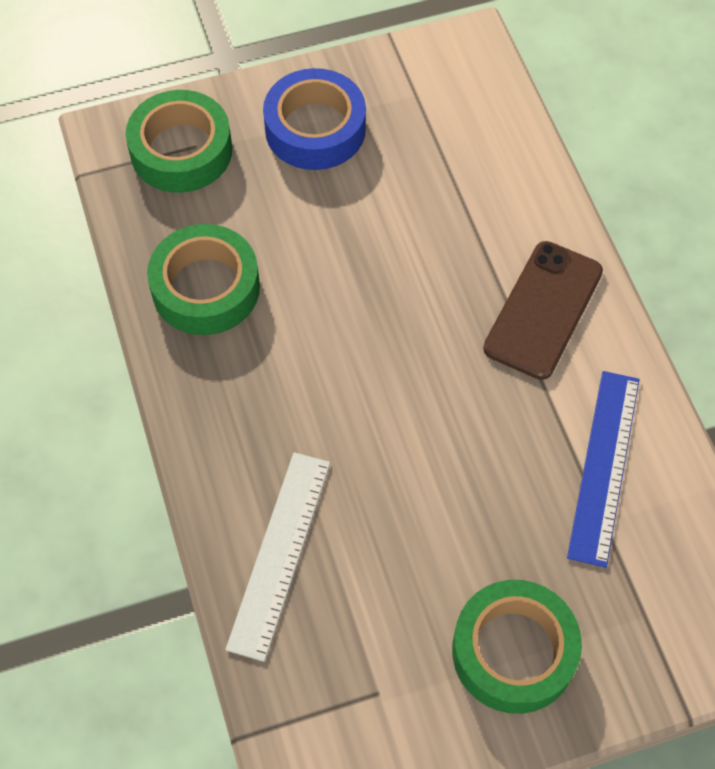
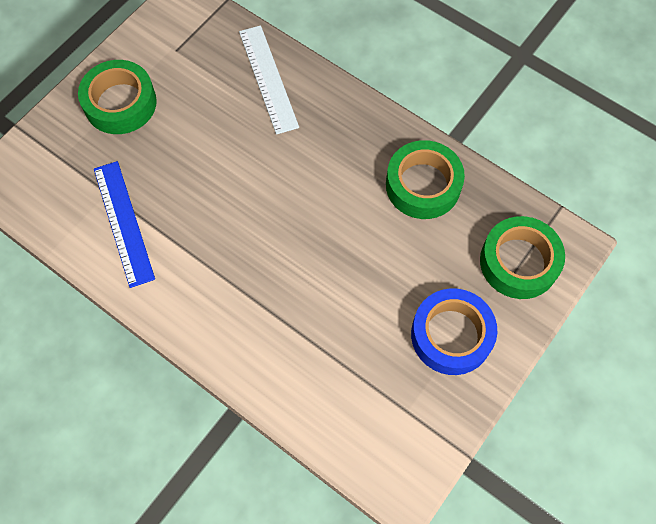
camera: 145 degrees right, 5 degrees up
(543, 310) = (214, 298): brown phone -> none

